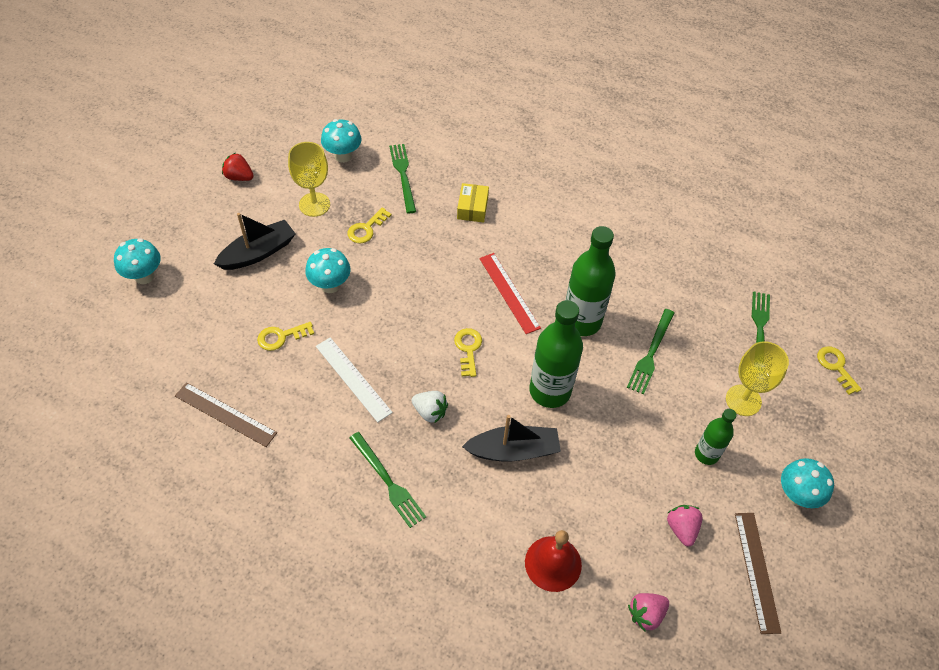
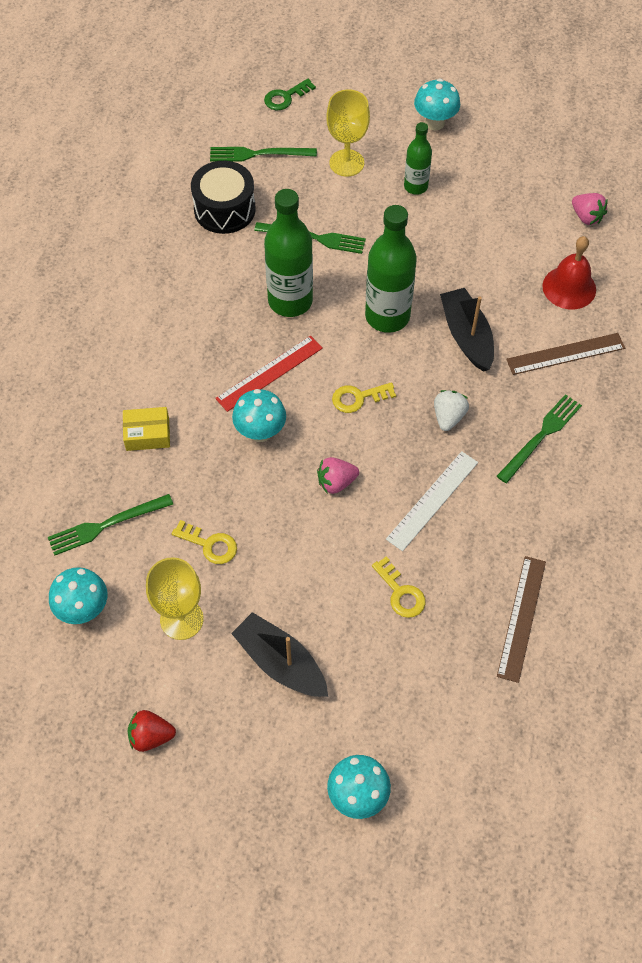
camera: 100 degrees left, 5 degrees up
(239, 177) = (151, 736): red strawberry -> red strawberry turned 75 degrees clockwise
(330, 285) = (310, 561): turquoise mushroom -> turquoise mushroom (260, 432)
(681, 528) = (498, 199): pink strawberry -> pink strawberry (336, 482)
(693, 293) = (224, 209): none -> black drum
(756, 571) = (517, 147): brown ruler -> brown ruler (565, 354)
(835, 367) = (285, 97): yellow key -> green key

